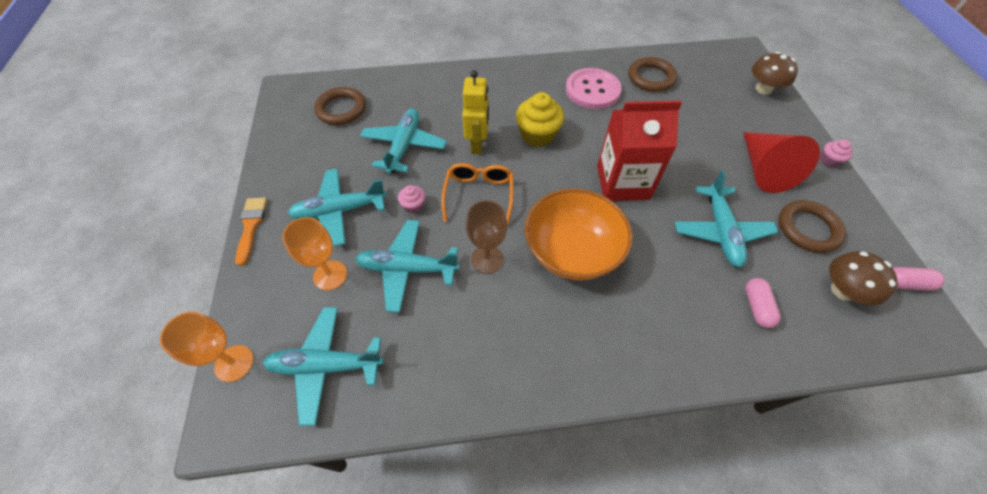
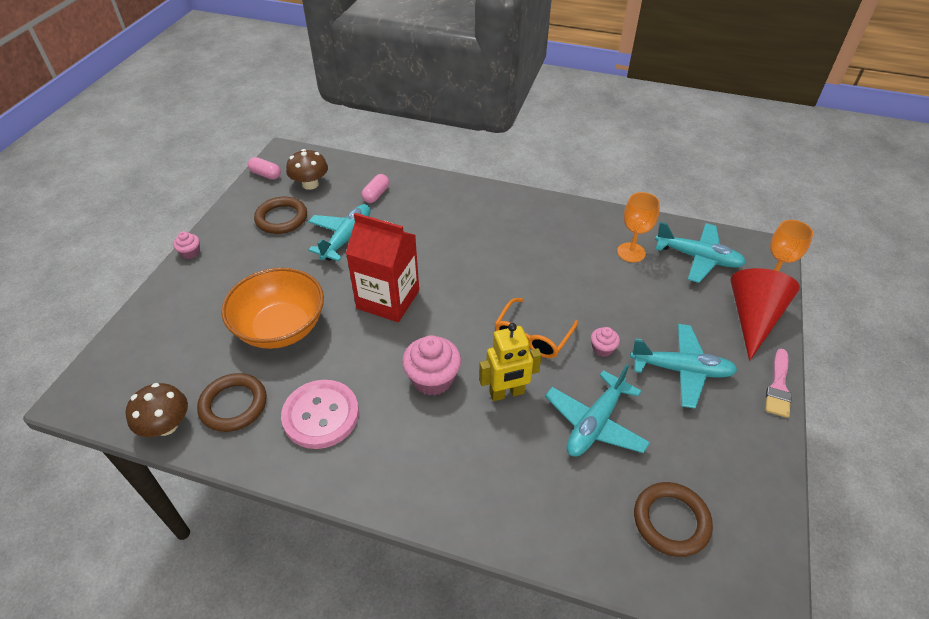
camera: 155 degrees left, 10 degrees down
(251, 226) = (778, 387): orange brush -> pink brush
(330, 275) = (693, 315): orange goblet -> orange goblet (631, 252)
(407, 268) = (622, 297): turquoise plane -> none
(477, 144) = (507, 393): yellow robot -> yellow robot turned 135 degrees counterclockwise
(487, 259) = (551, 282): brown goblet -> none
(537, 135) = (432, 379): yellow cupcake -> pink cupcake
(572, 251) = (477, 264): orange bowl -> orange bowl (281, 328)
(763, 89) = (135, 339): brown mushroom -> brown mushroom (166, 425)
(763, 169) = (254, 266): red cone -> red cone (753, 318)

